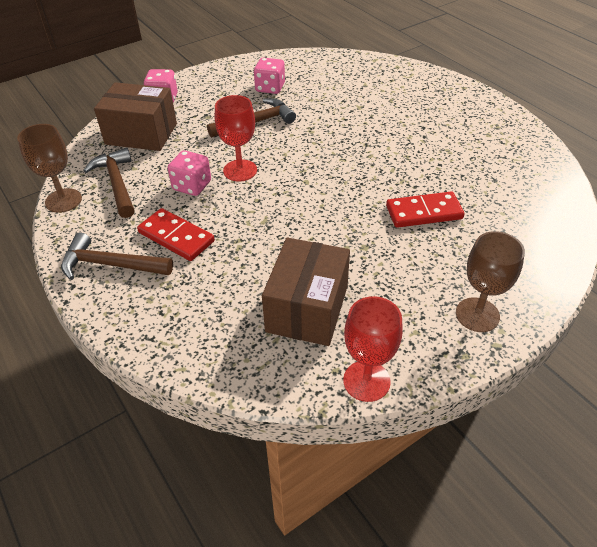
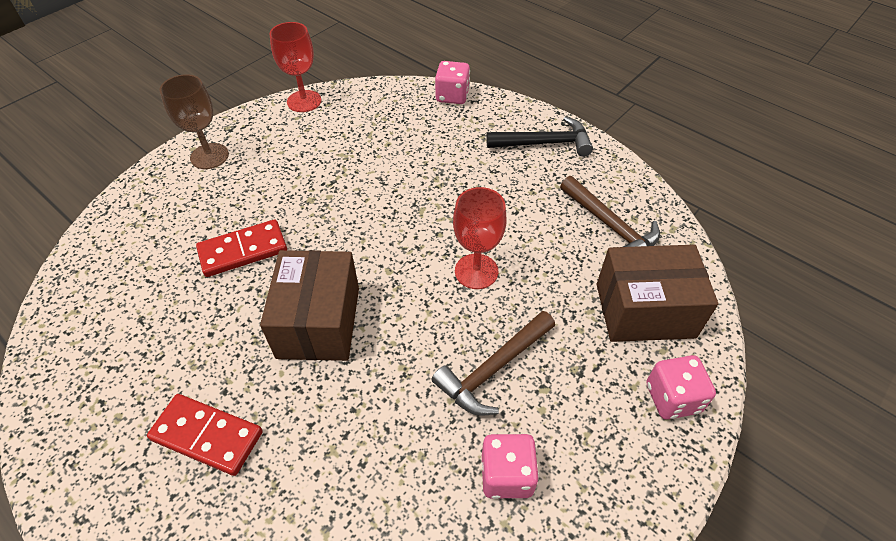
camera: 165 degrees right, 5 degrees up
(63, 200) = (648, 195): brown goblet -> none
(111, 265) = (544, 143): brown hammer -> black hammer
(176, 237) = (502, 177): red domino -> red domino (207, 435)
(192, 186) = (522, 238): pink dice -> pink dice (452, 96)
(307, 308) = (357, 138): brown box -> brown box (319, 322)

